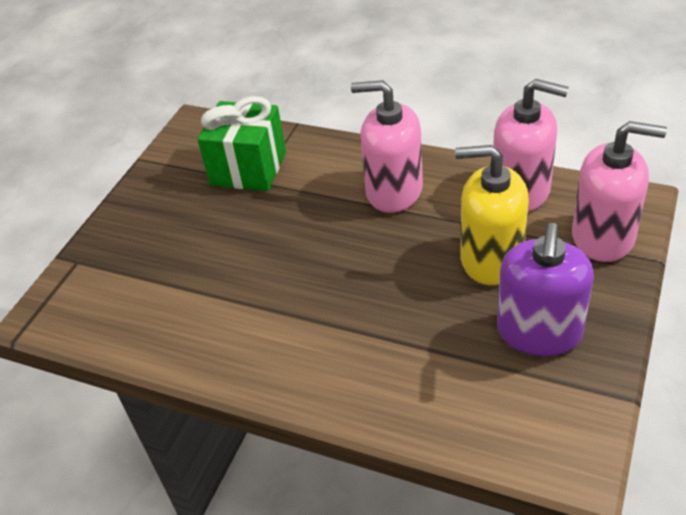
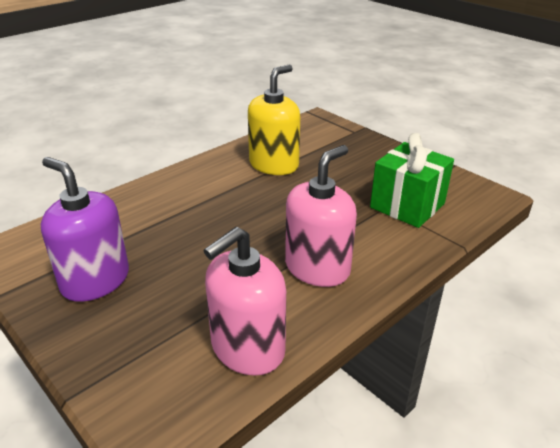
camera: 110 degrees right, 10 degrees down
(491, 259) = (186, 289): yellow soap dispenser -> yellow soap dispenser (274, 164)
(603, 237) = (134, 374): pink soap dispenser -> none

